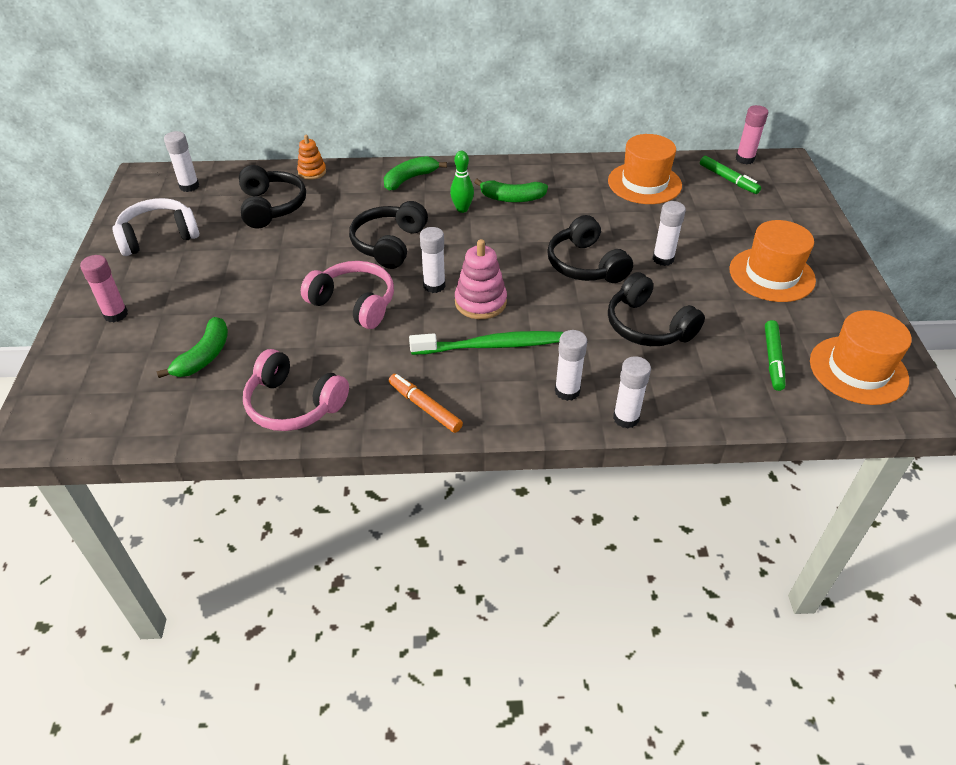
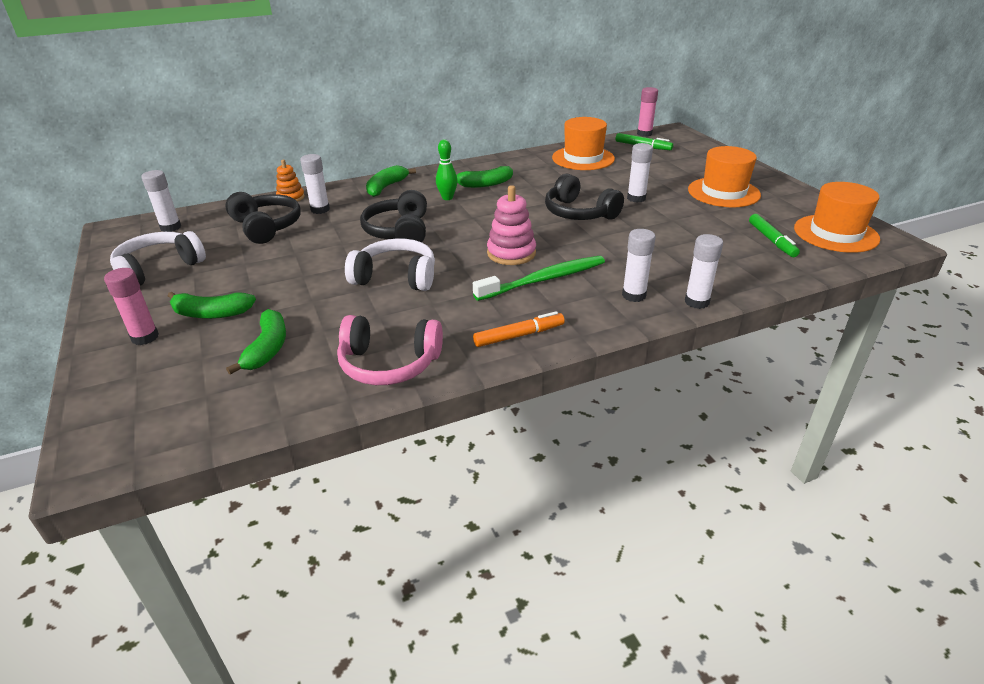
camera: 20 degrees left, 10 degrees down
(178, 303) = (211, 313): none -> green banana
(354, 303) = (396, 277): pink headphones -> white headphones
(425, 407) = (519, 335): orange marker -> orange marker turned 135 degrees clockwise
(434, 286) = (461, 250): white glue stick -> white glue stick (320, 209)
(648, 326) = (661, 240): black headphones -> none

